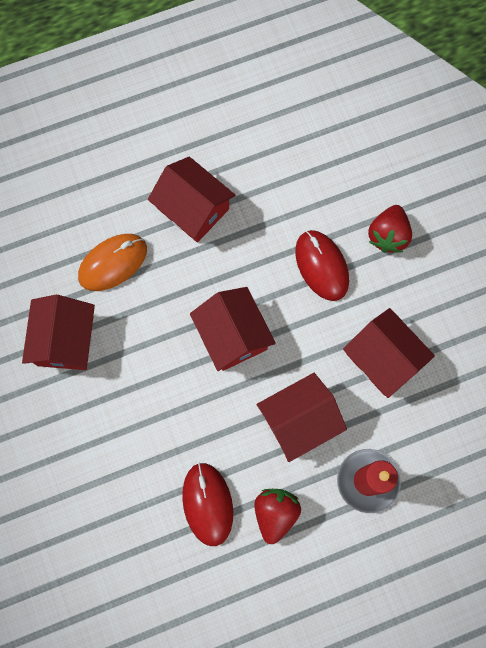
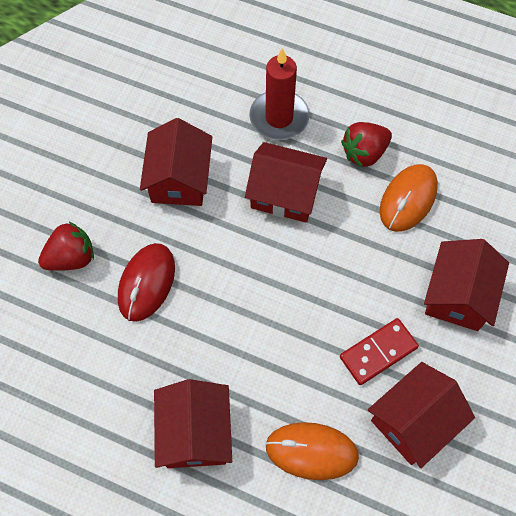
camera: 135 degrees left, 10 degrees down
(127, 364) = (378, 352): none -> red domino
(207, 504) = (408, 199): red mouse -> orange mouse
(232, 335) = (271, 296): red house -> red house (458, 295)

